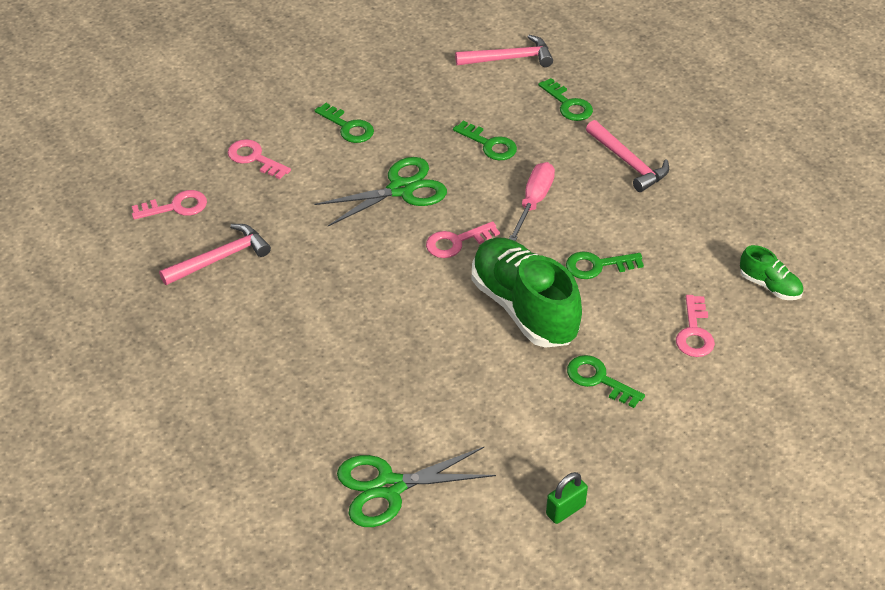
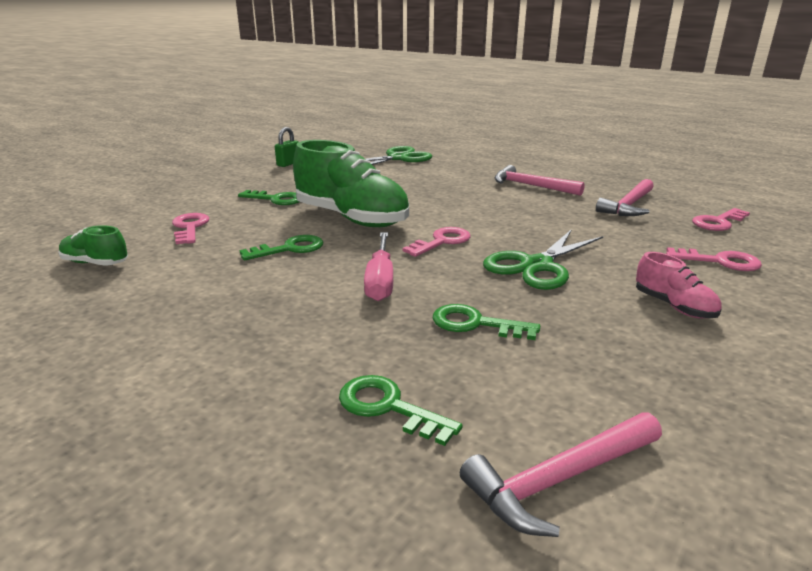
camera: 160 degrees right, 20 degrees down
(348, 127) = (674, 306): green key -> pink shoe
(628, 163) = (264, 341): pink hammer -> pink hammer (531, 186)

